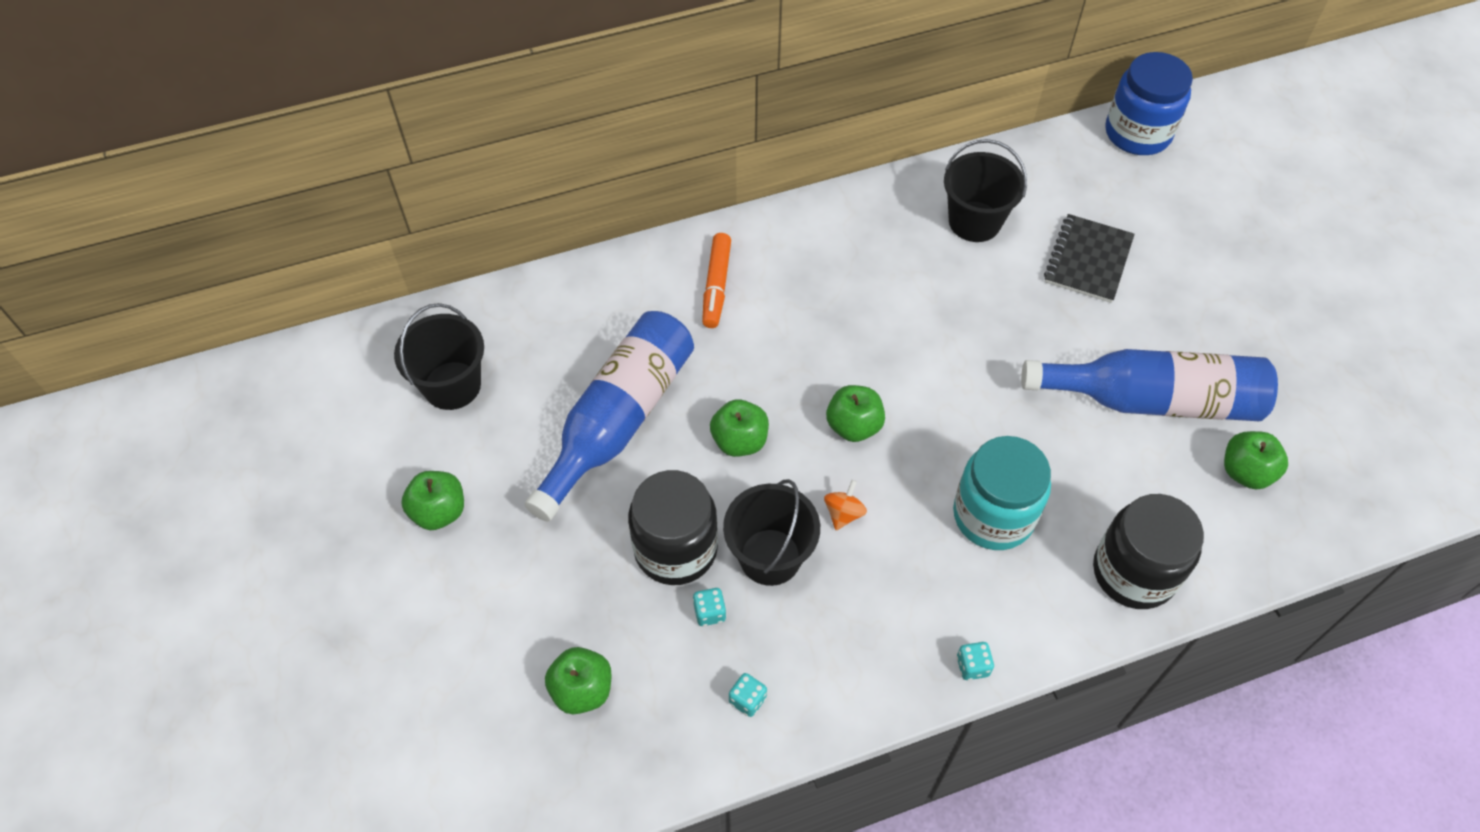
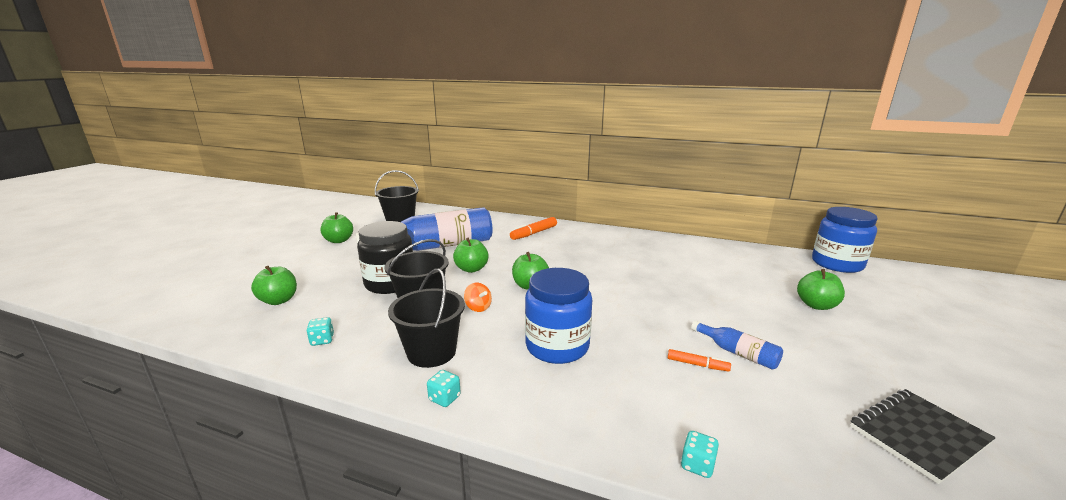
camera: 40 degrees right, 35 degrees down
(709, 612) = (365, 306): turquoise dice -> turquoise dice (697, 465)
(843, 513) = (478, 307): orange spinning top -> orange spinning top turned 75 degrees clockwise
(974, 222) = (690, 257): black bucket -> black bucket (431, 352)
(993, 515) = (557, 346): turquoise jar -> blue jar
(1088, 260) = (750, 289): black notebook -> black notebook (918, 435)
(1134, 446) = (697, 365): none -> orange marker
(1134, 572) = (621, 421): black jar -> none
(1153, 400) = (737, 353): blue bottle -> blue bottle, size x0.44
(1245, 472) = (788, 421): green apple -> green apple (816, 305)

